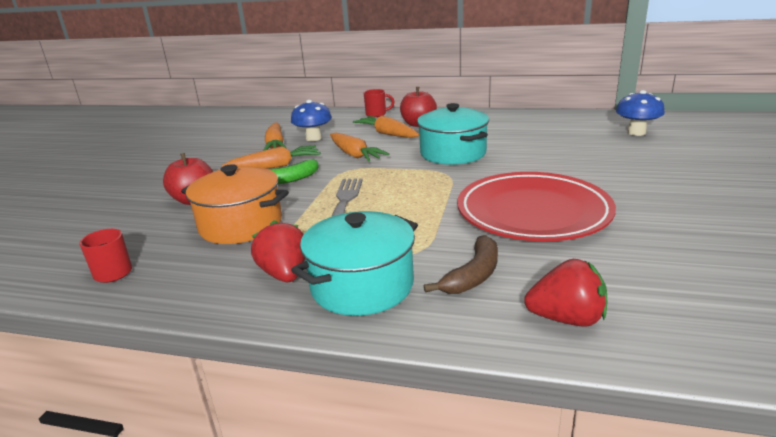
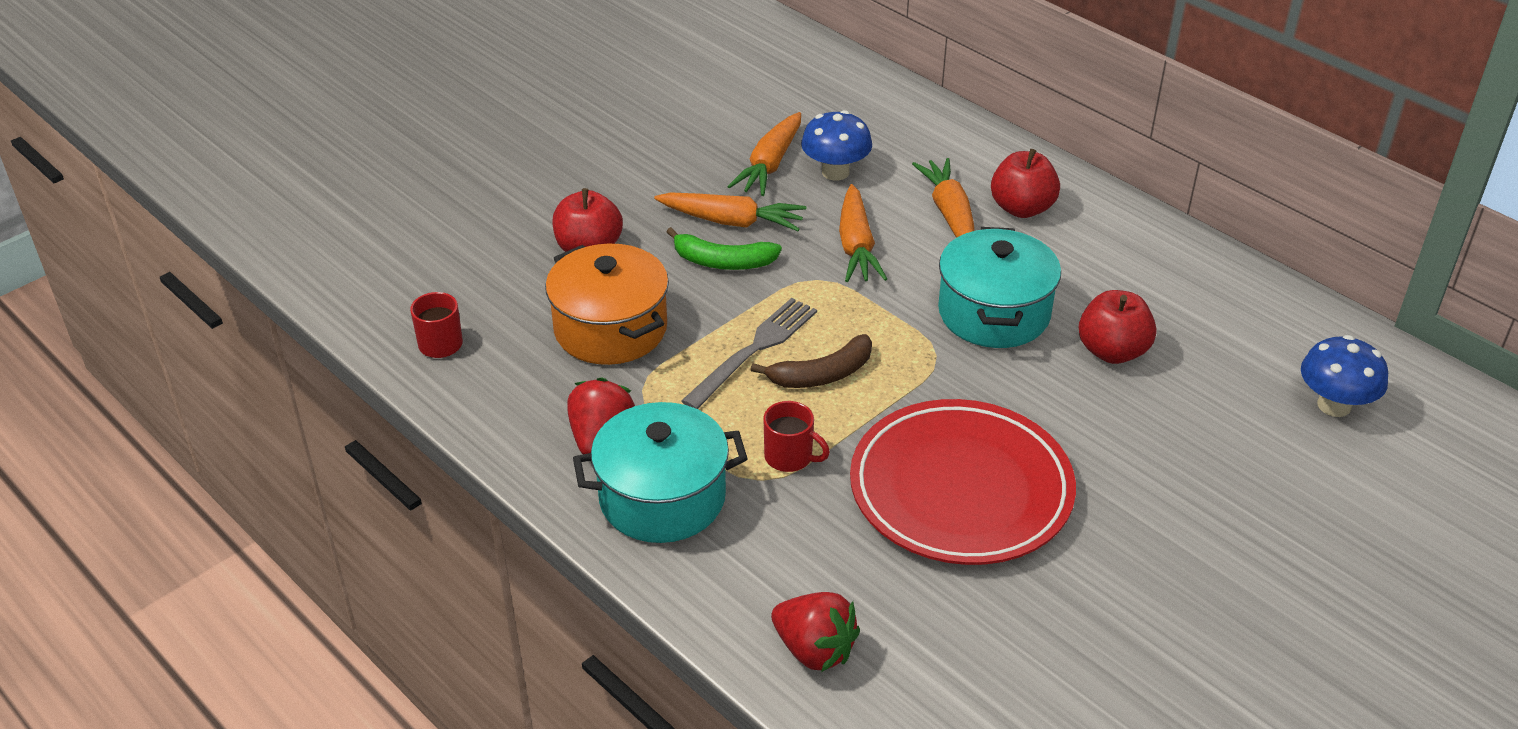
camera: 30 degrees right, 15 degrees up
(376, 114) = (985, 146): red mug -> red mug (790, 457)
(473, 275) = (785, 546): brown banana -> brown banana (822, 374)
(524, 147) = (1112, 351): none -> red apple

